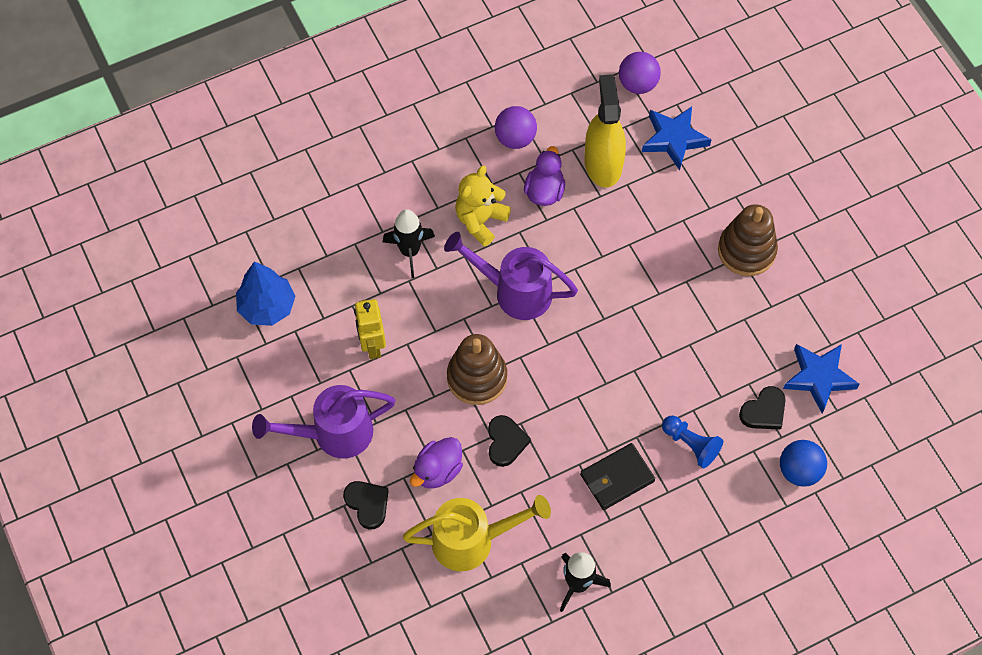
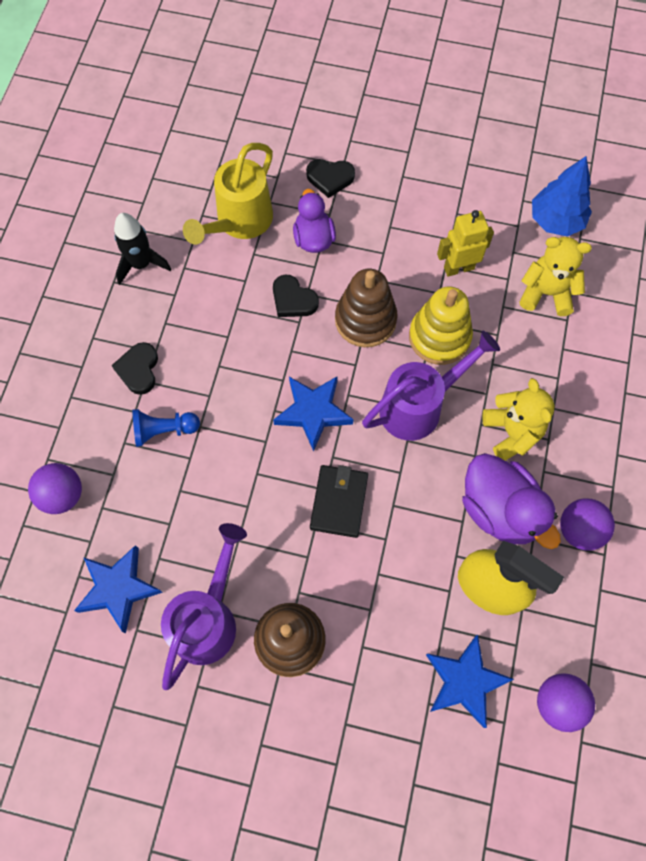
camera: 130 degrees right, 5 degrees up
(334, 433) = (405, 194): purple watering can -> purple watering can (207, 619)
(343, 271) = (546, 293): none -> yellow teddy bear
(372, 345) = (458, 268): yellow robot -> yellow robot turned 45 degrees counterclockwise
(410, 251) = (525, 355): black rocket -> none
(446, 317) = (439, 337): none -> yellow stacking toy
(544, 191) = (500, 510): purple duck -> purple duck, size x1.55
(583, 356) = (313, 412): none -> blue star
(617, 478) = (191, 354): black wallet -> black wallet (339, 502)
(764, 411) = (135, 513): black heart -> black heart (138, 370)
(799, 471) = (62, 495): blue ball -> purple ball

